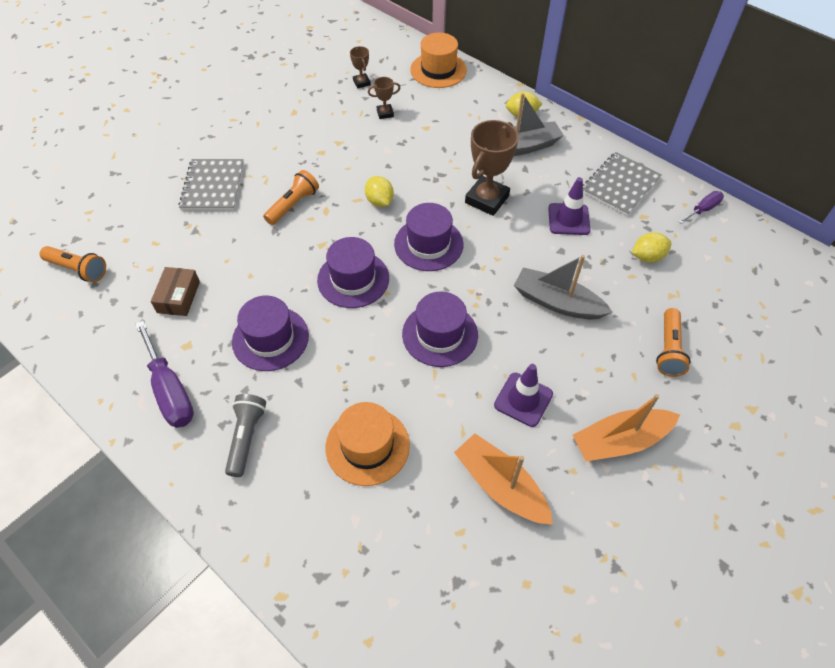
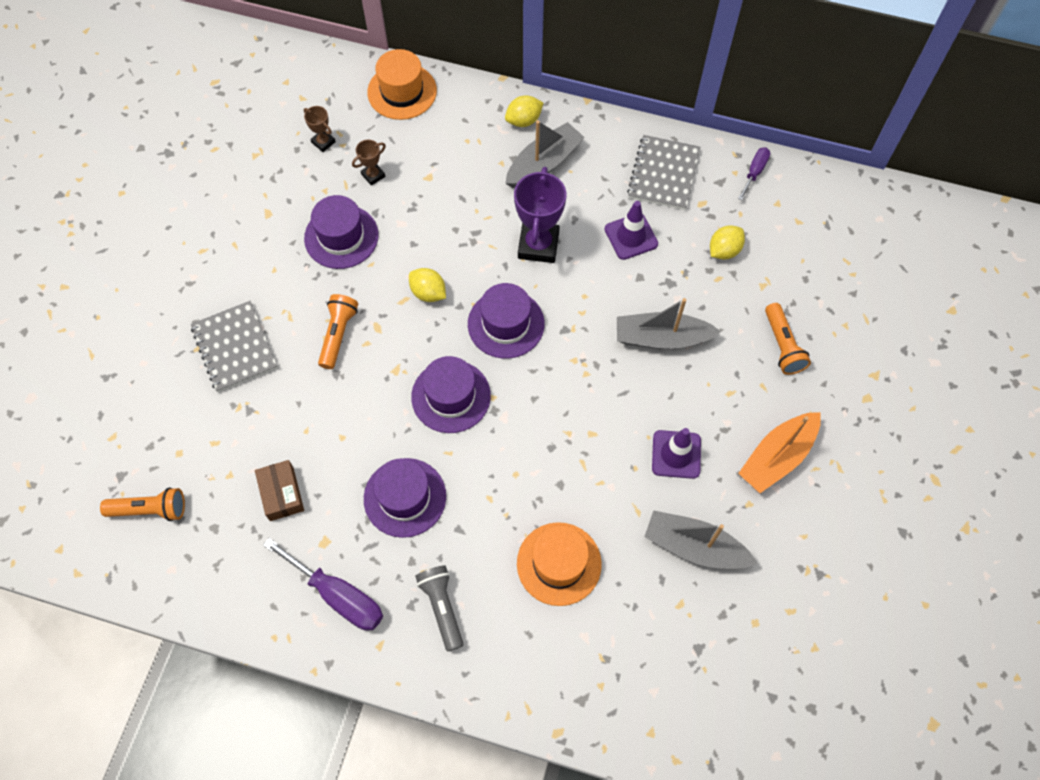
camera: 25 degrees left, 10 degrees up
(440, 334) = (567, 421): purple hat -> purple hat (341, 237)
(487, 199) = (538, 245): brown trophy -> purple trophy
(500, 486) = (694, 546): orange boat -> grey boat

